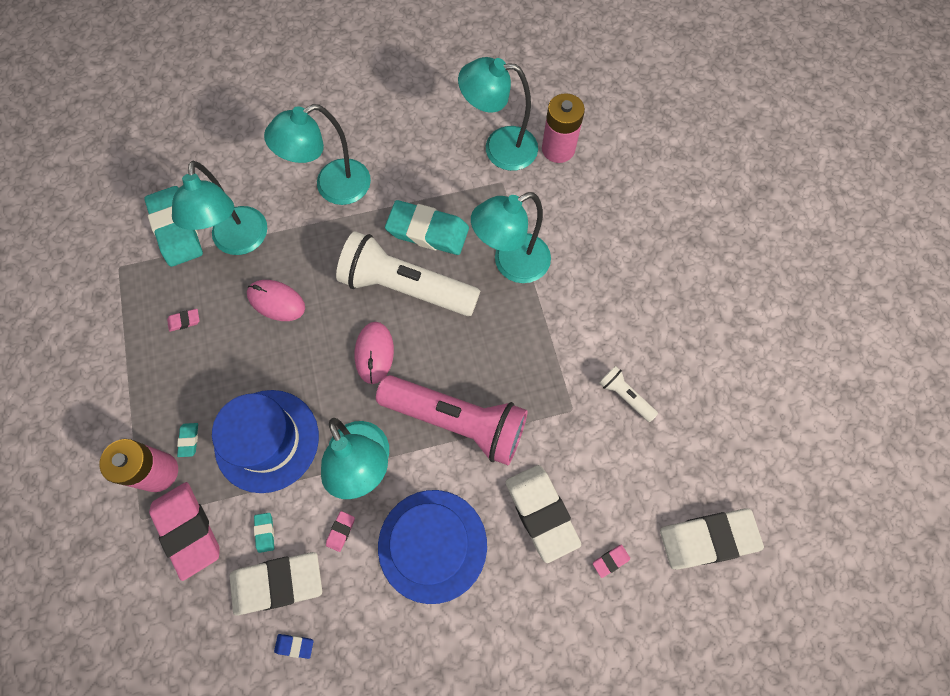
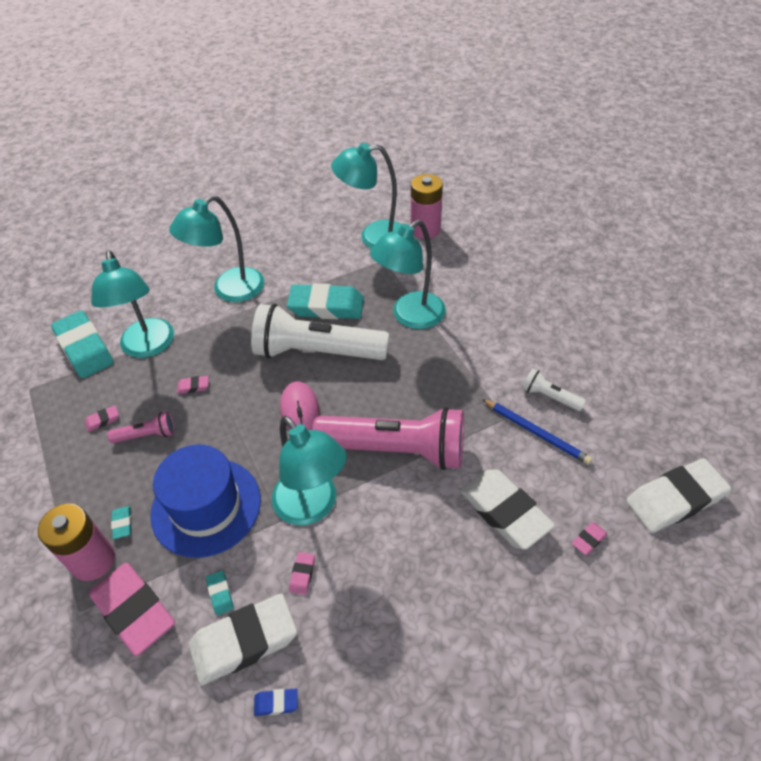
camera: 10 degrees left, 20 degrees down
(223, 348) = (147, 435): none -> pink flashlight
(276, 301) = (193, 386): pink mouse -> pink eraser
(432, 545) = (403, 566): blue hat -> none
(598, 434) = (536, 432): none -> blue pencil

